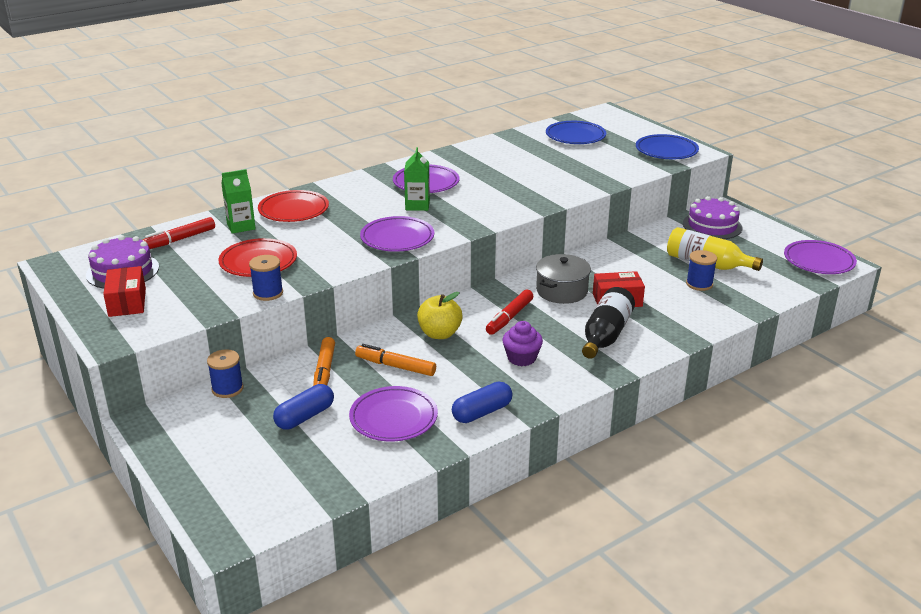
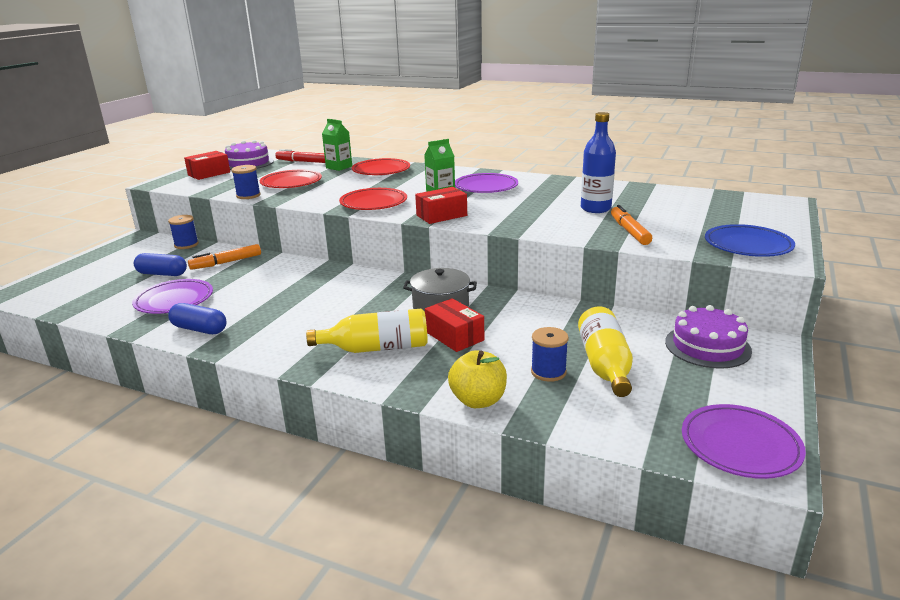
camera: 60 degrees right, 5 degrees down
(395, 366) = (250, 281): orange marker -> orange marker (629, 231)
(397, 238) = (373, 203): purple plate -> red plate
(439, 334) = (313, 281): yellow apple -> yellow apple (478, 400)
(476, 220) = (441, 215): none -> red box
(509, 317) = (366, 299): red marker -> none
(521, 358) = (300, 321): purple cupcake -> none
(540, 165) = (595, 208): none -> blue bottle
(575, 136) = (691, 205): blue plate -> none
(605, 335) = (376, 348): black bottle -> yellow bottle

